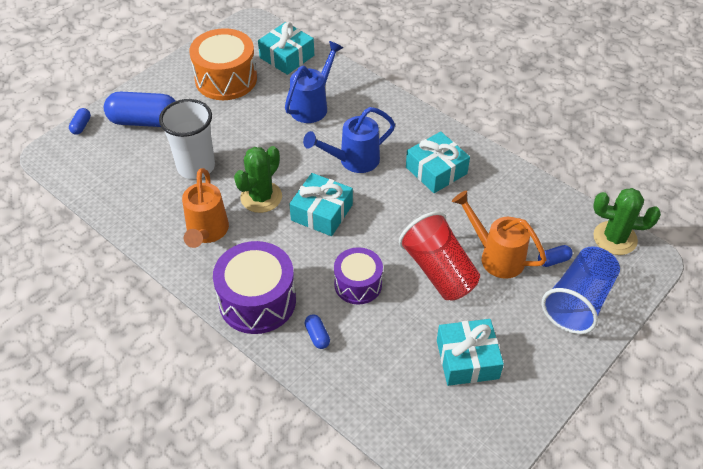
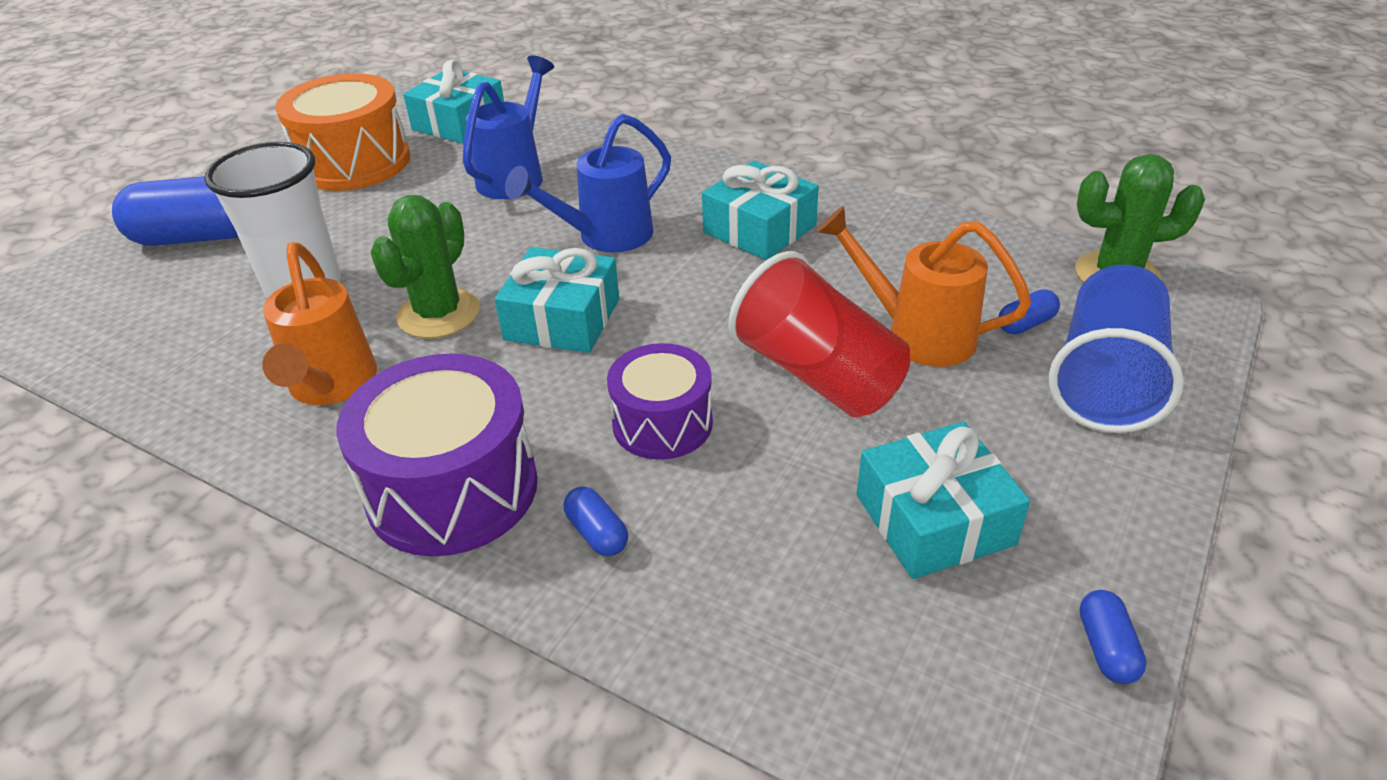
camera: 10 degrees left, 10 degrees down
(81, 126) = (74, 260): blue capsule -> blue capsule (1106, 648)

